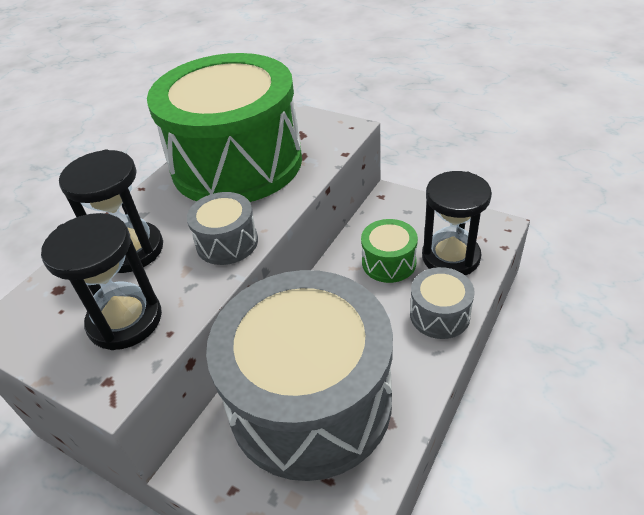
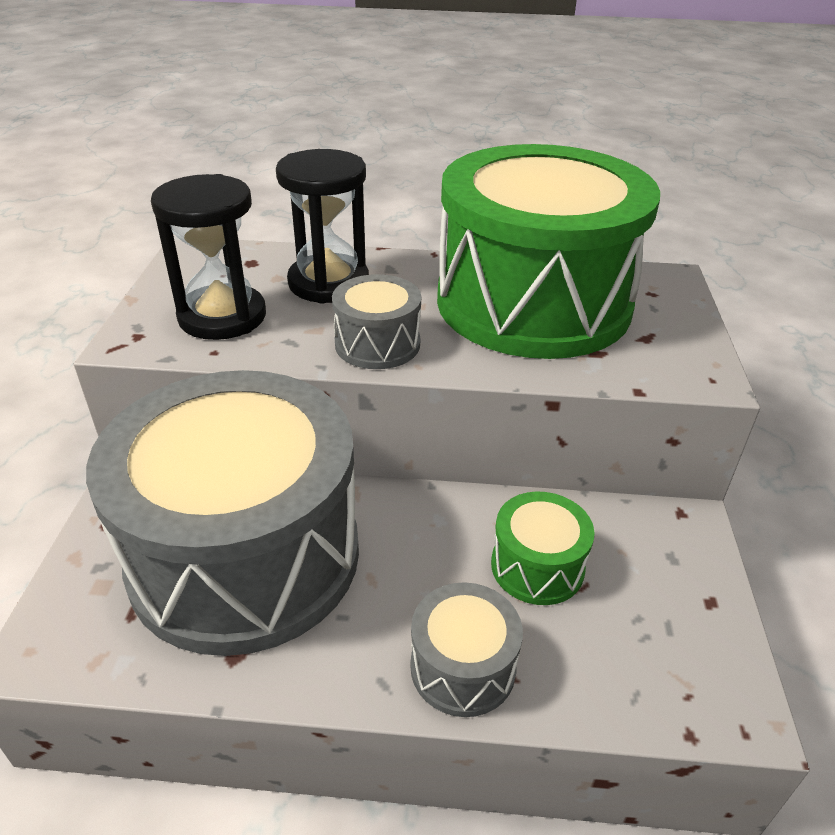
camera: 60 degrees right, 5 degrees down
(450, 257) = (604, 650): black hourglass -> none

